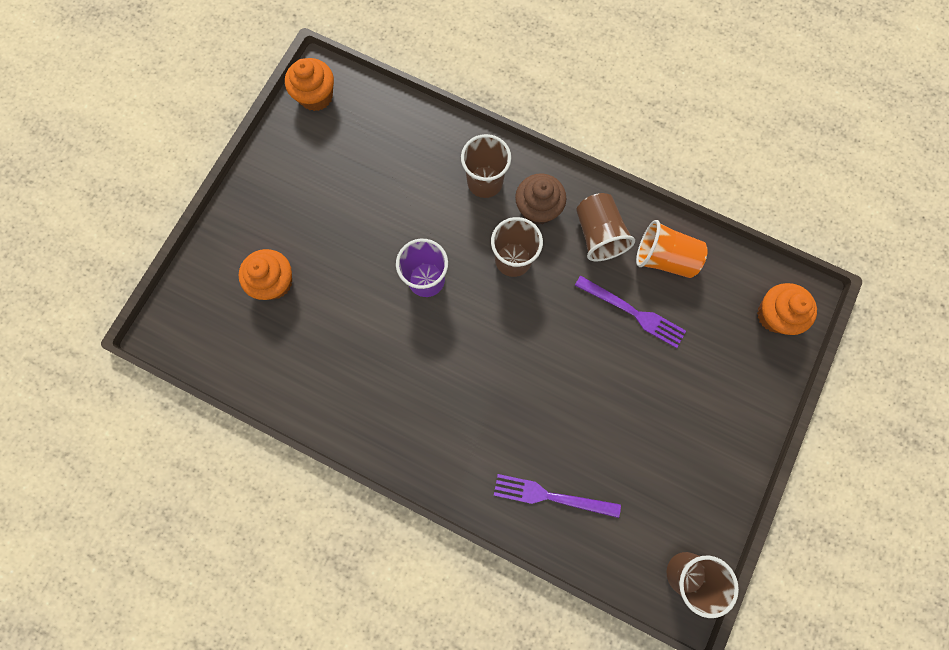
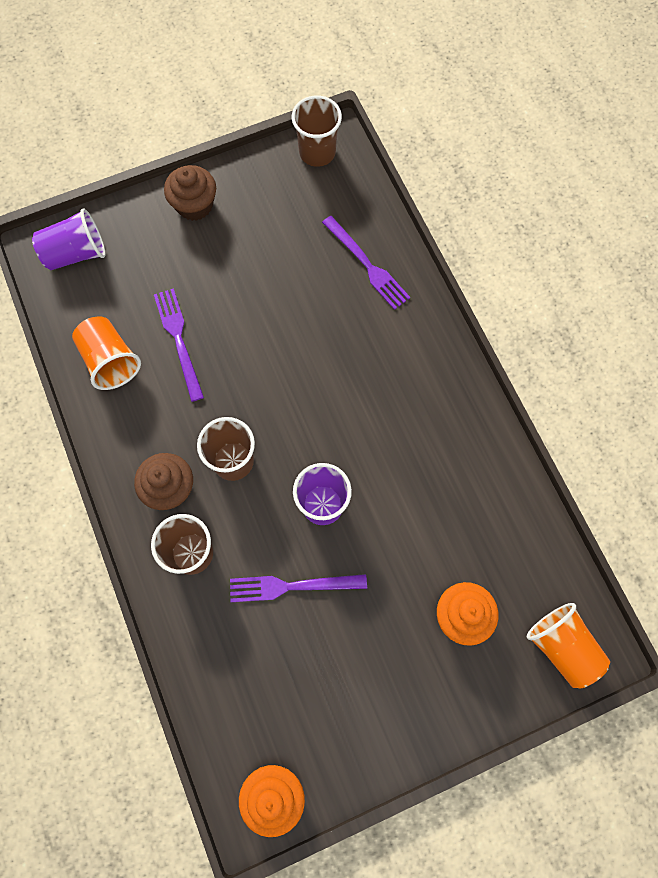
camera: 140 degrees left, 5 degrees down
(192, 315) = (562, 647): none -> orange cup
(402, 213) = (292, 586): none -> purple fork
(598, 234) = (142, 423): brown cup -> none
(732, 432) = (194, 205): none -> brown cupcake
(774, 315) = (76, 253): orange cupcake -> purple cup

